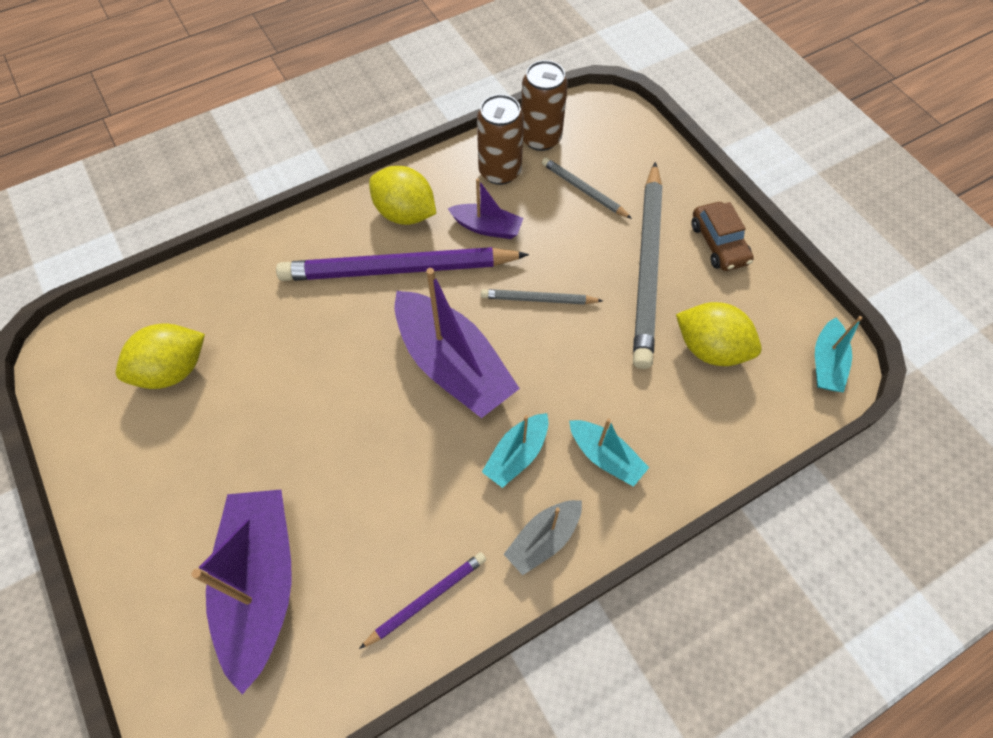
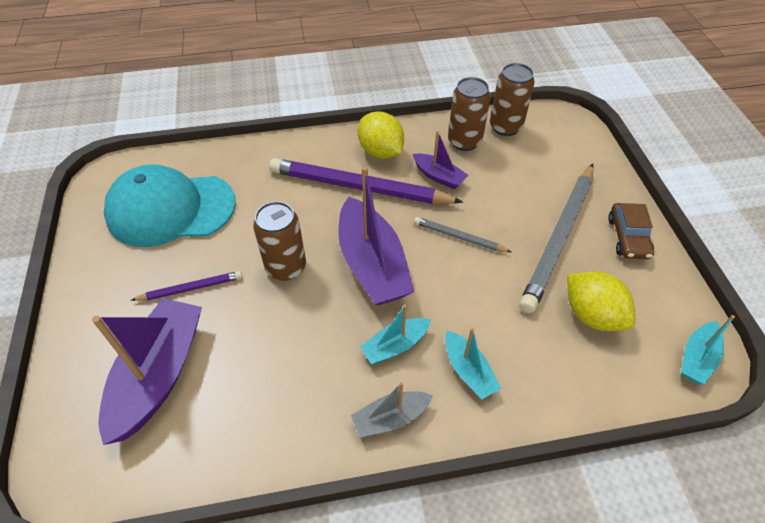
camera: 20 degrees right, 10 degrees down
(173, 370) = (170, 209): yellow lemon -> turquoise cap
(353, 401) = (286, 267): none -> brown can
(427, 599) = (277, 431): purple pencil -> purple pencil (191, 288)
(583, 190) = (526, 170): grey pencil -> none

